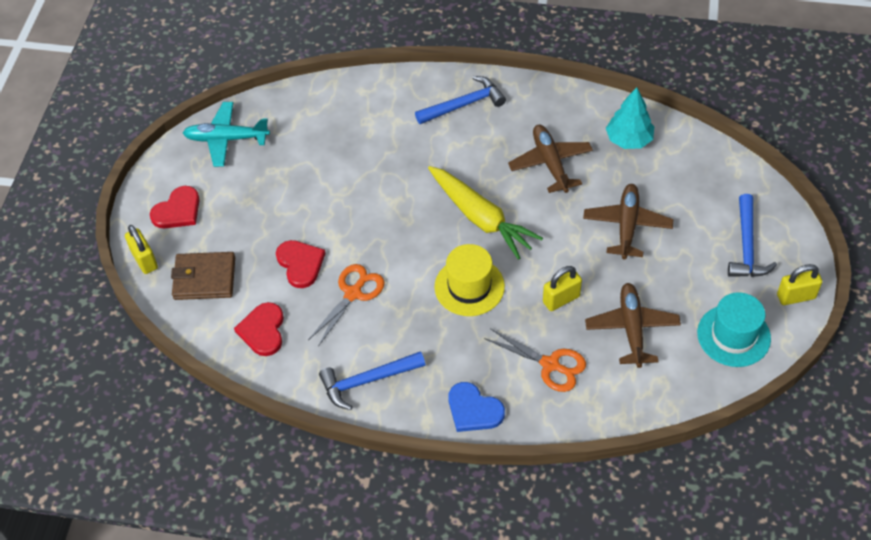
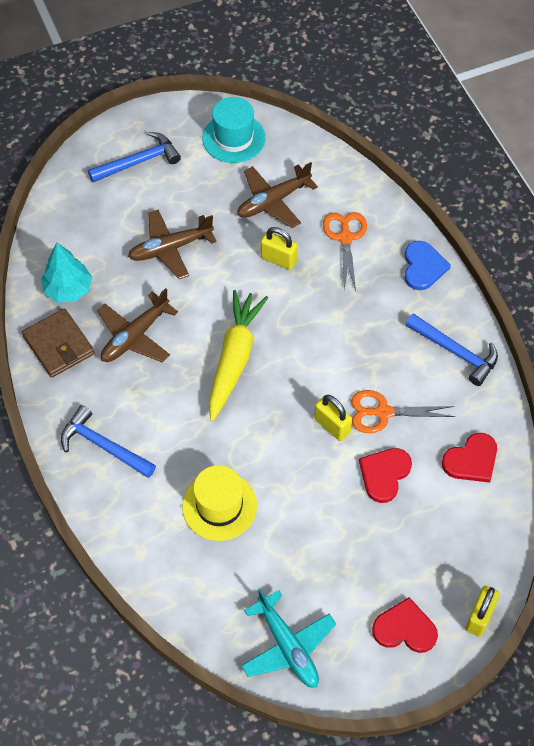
camera: 125 degrees left, 5 degrees up
(204, 278) = (458, 547): brown wallet -> brown wallet (58, 345)
(469, 287) = (313, 329): yellow hat -> yellow hat (219, 506)
(796, 296) = (169, 115): yellow padlock -> yellow padlock (332, 426)

